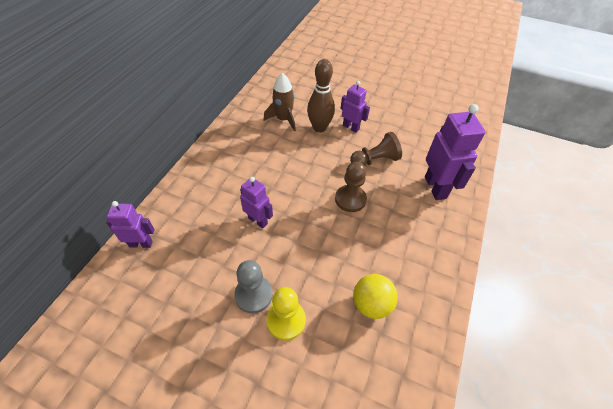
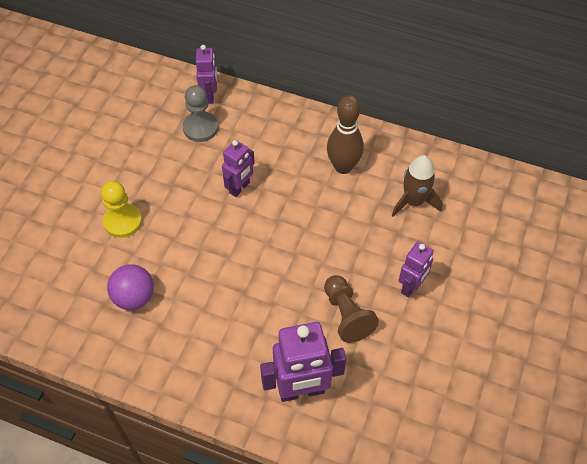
camera: 90 degrees right, 5 degrees up
(253, 295) = (150, 193): grey pawn -> grey pawn (200, 128)
(319, 128) = (403, 246): brown bowling pin -> brown bowling pin (343, 167)
(350, 199) = (274, 281): brown pawn -> none
(371, 304) = (134, 297): yellow ball -> purple ball

